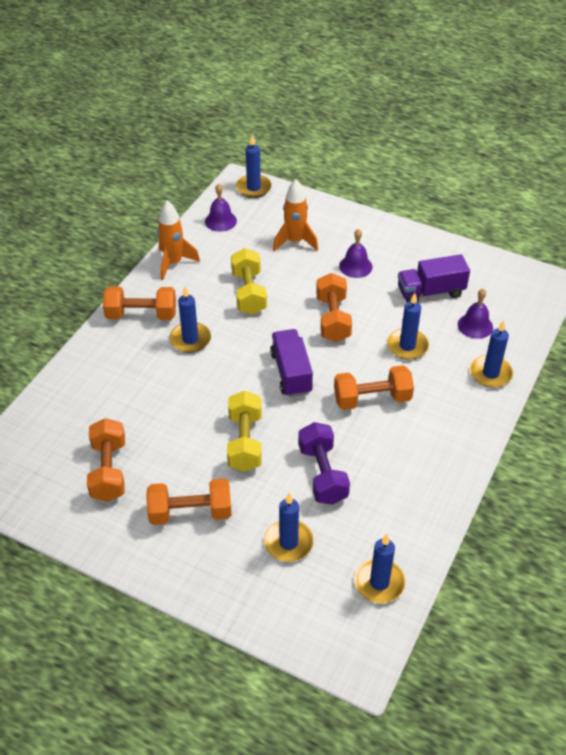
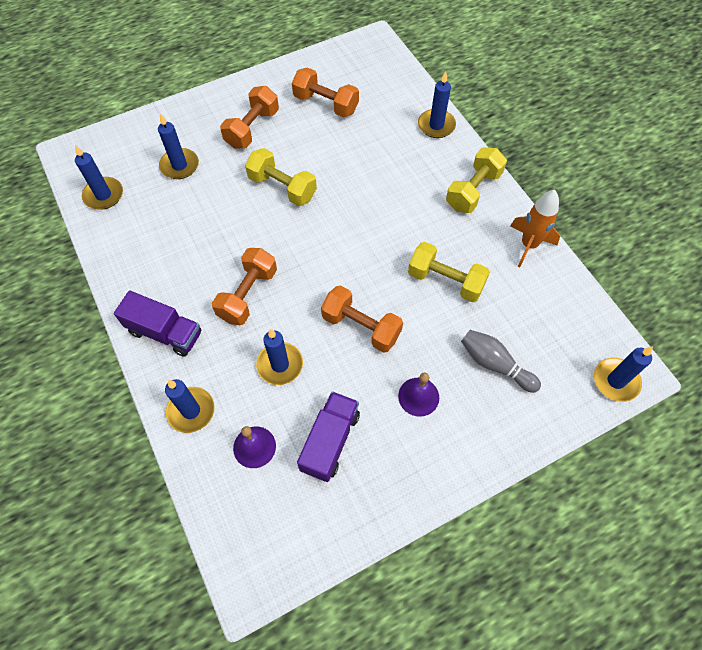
camera: 125 degrees right, 15 degrees up
(141, 315) = (473, 190): orange dumbbell -> yellow dumbbell
(190, 339) = (418, 208): blue candle -> blue candle (436, 125)
(220, 221) = (572, 317): purple bell -> none
(291, 373) = (324, 255): purple truck -> purple truck (165, 332)
(295, 242) = (495, 364): orange rocket -> grey bowling pin
(322, 474) = (211, 216): purple dumbbell -> none

